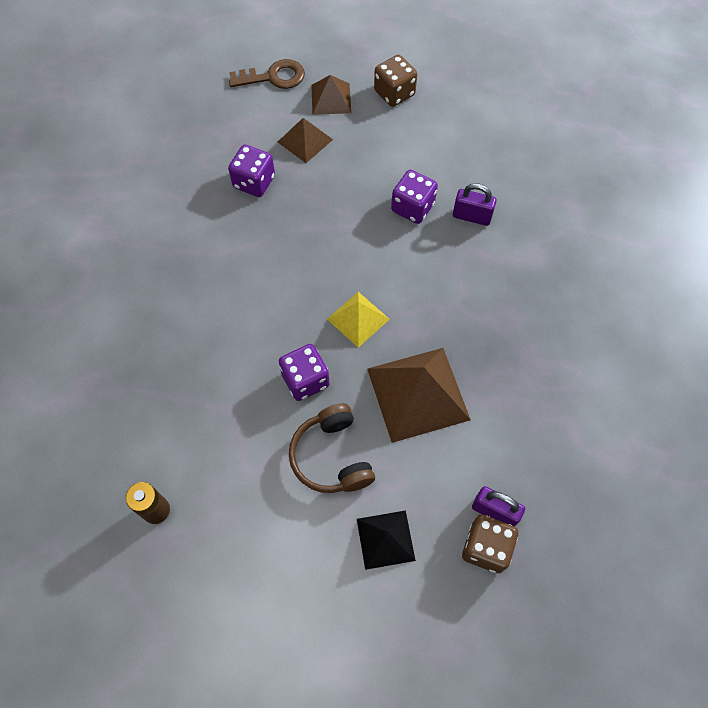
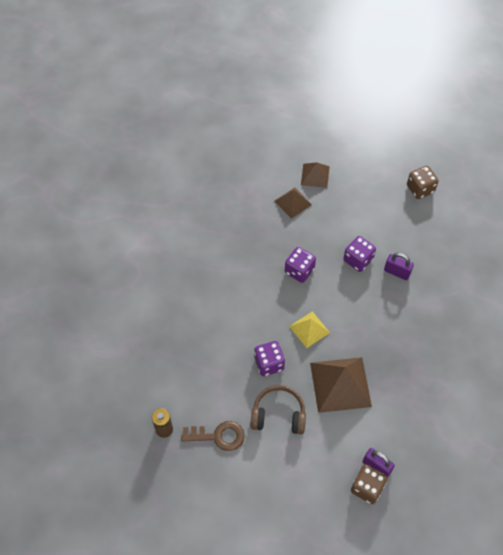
camera: 10 degrees right, 5 degrees down
(254, 182) = (254, 226): purple dice -> purple dice (299, 271)
(273, 77) = (278, 154): brown key -> brown key (218, 436)
(332, 456) = (278, 415): brown headphones -> brown headphones turned 105 degrees clockwise
(385, 539) = (304, 472): black pyramid -> none
(394, 93) = (359, 177): brown dice -> brown dice (420, 189)

